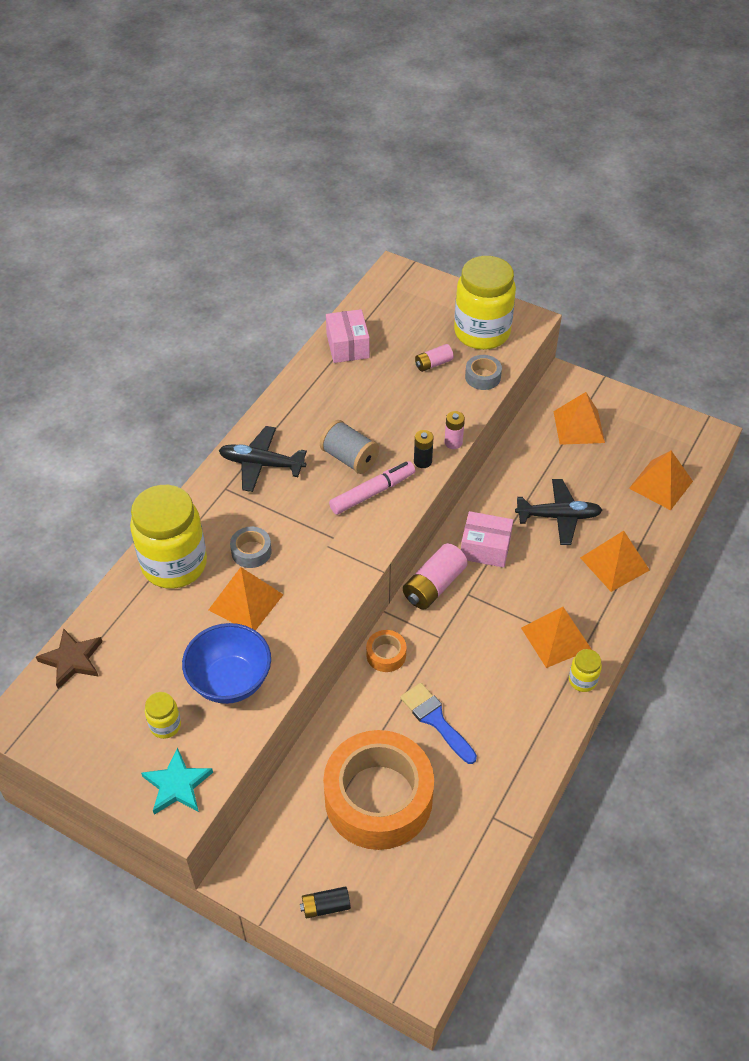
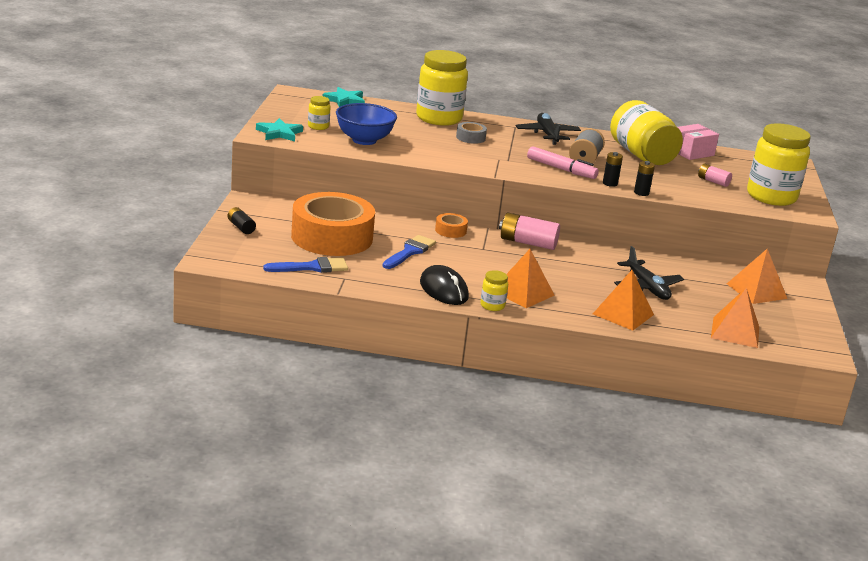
camera: 65 degrees right, 25 degrees down
(72, 660) = (345, 100): brown star -> turquoise star
(245, 602) = (428, 139): orange pyramid -> none
(347, 396) = (641, 155): none -> yellow jar
(453, 442) = (641, 193): pink battery -> black battery
(459, 847) = (312, 267): none -> blue brush
(482, 377) = (723, 199): grey tape -> none
(485, 548) = (583, 259): pink box -> none
(538, 717) = (444, 290): none -> black mouse

